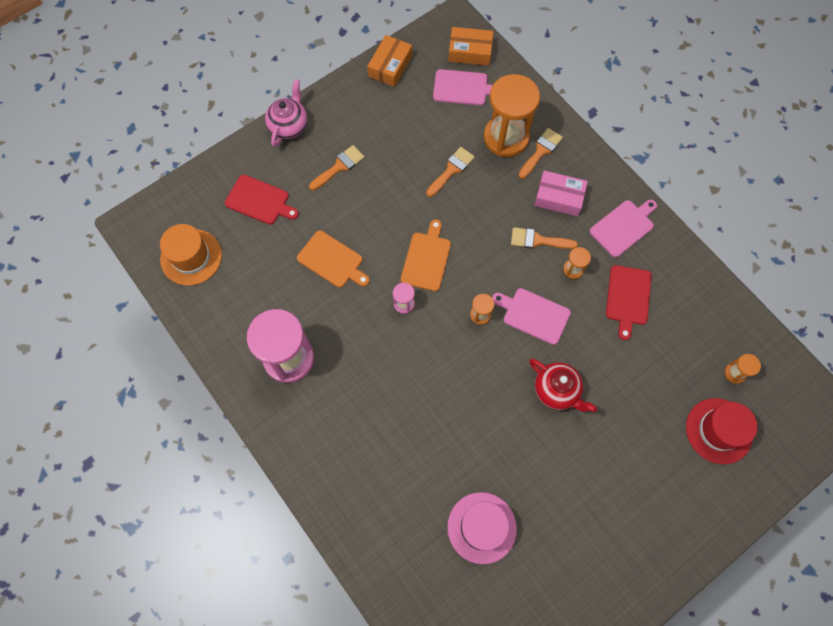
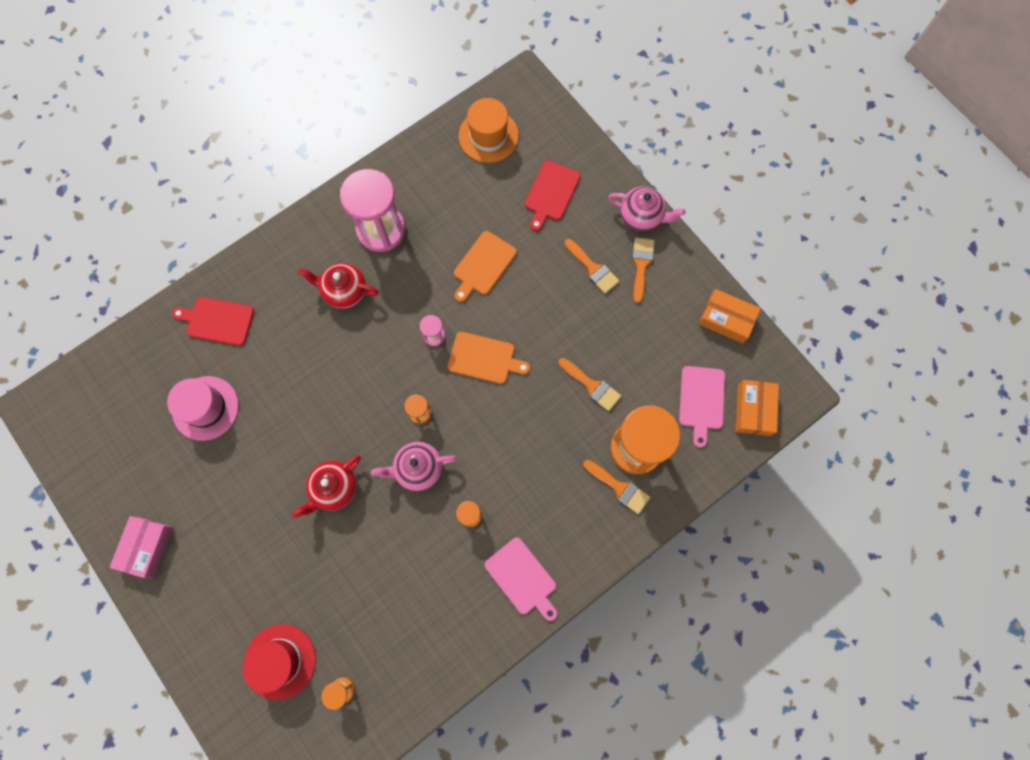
camera: 90 degrees right, 5 degrees up
(355, 391) = (344, 291): none -> red teapot
(533, 315) = (418, 468): pink cutting board -> pink teapot
(538, 240) = (505, 478): orange brush -> orange brush (641, 265)
(559, 197) = (559, 505): pink box -> pink box (146, 547)
(628, 298) = (435, 575): red cutting board -> red cutting board (217, 321)

